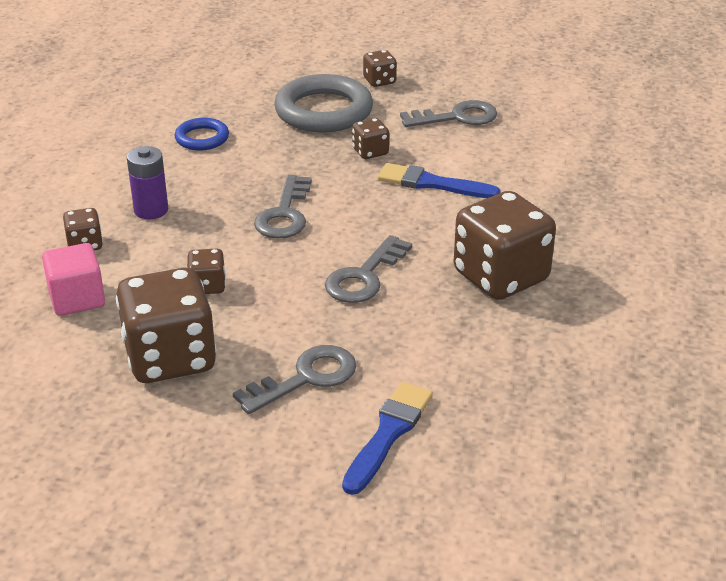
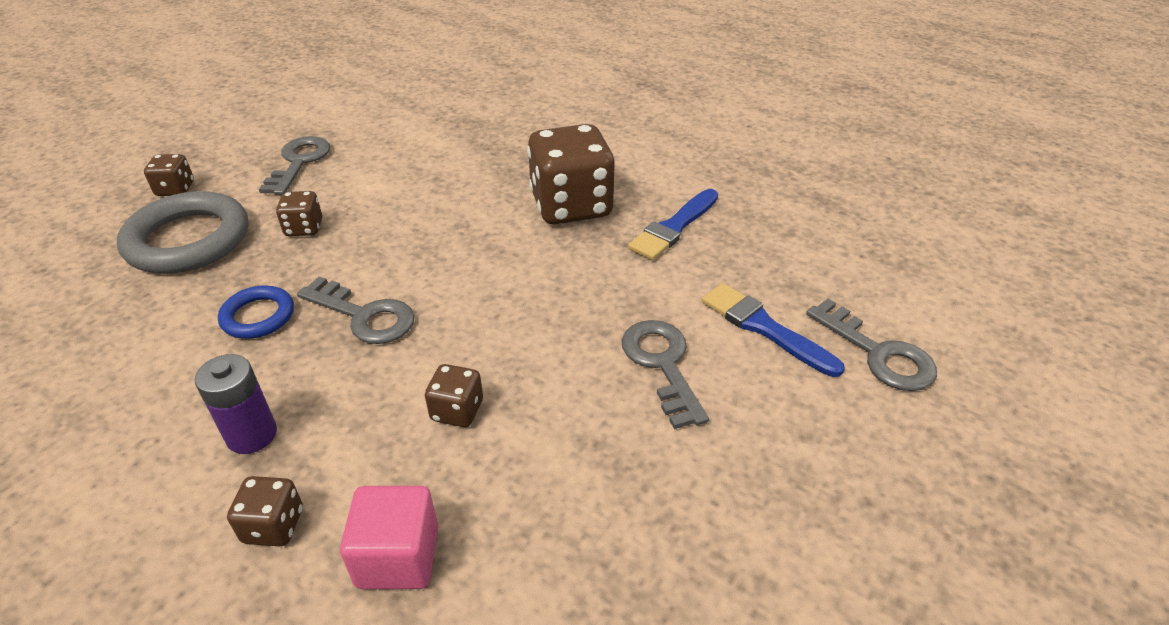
camera: 70 degrees left, 5 degrees up
(170, 358) = (578, 474): brown dice -> none
(202, 138) = (132, 351): blue ring -> blue ring (258, 316)
(364, 277) = (519, 285): grey key -> grey key (878, 353)
(432, 183) = (397, 205): blue brush -> blue brush (674, 227)

